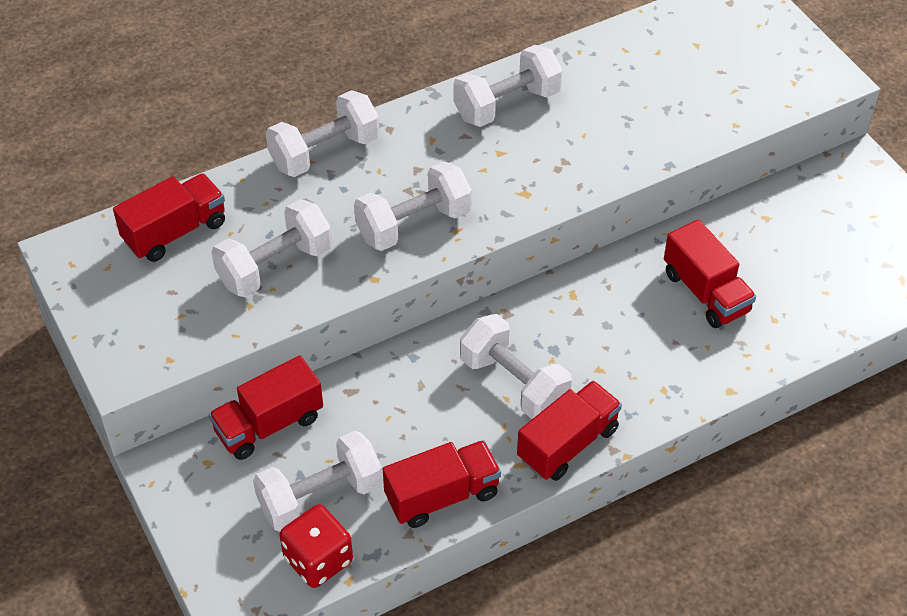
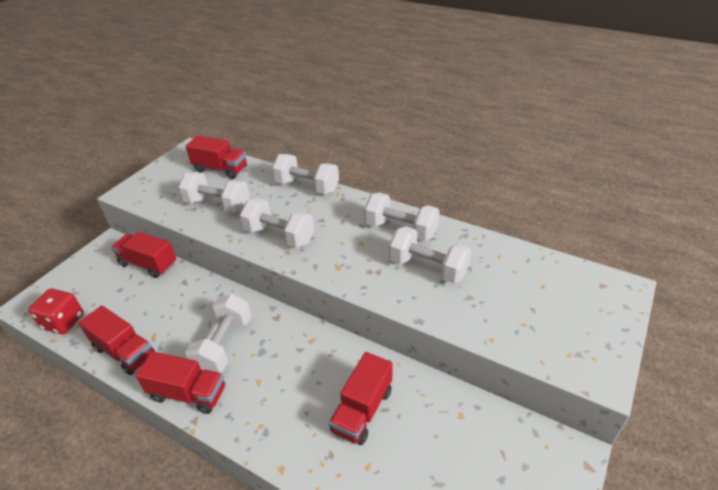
camera: 60 degrees right, 10 degrees down
(320, 497) = (107, 303): white dumbbell -> white dumbbell (428, 268)

